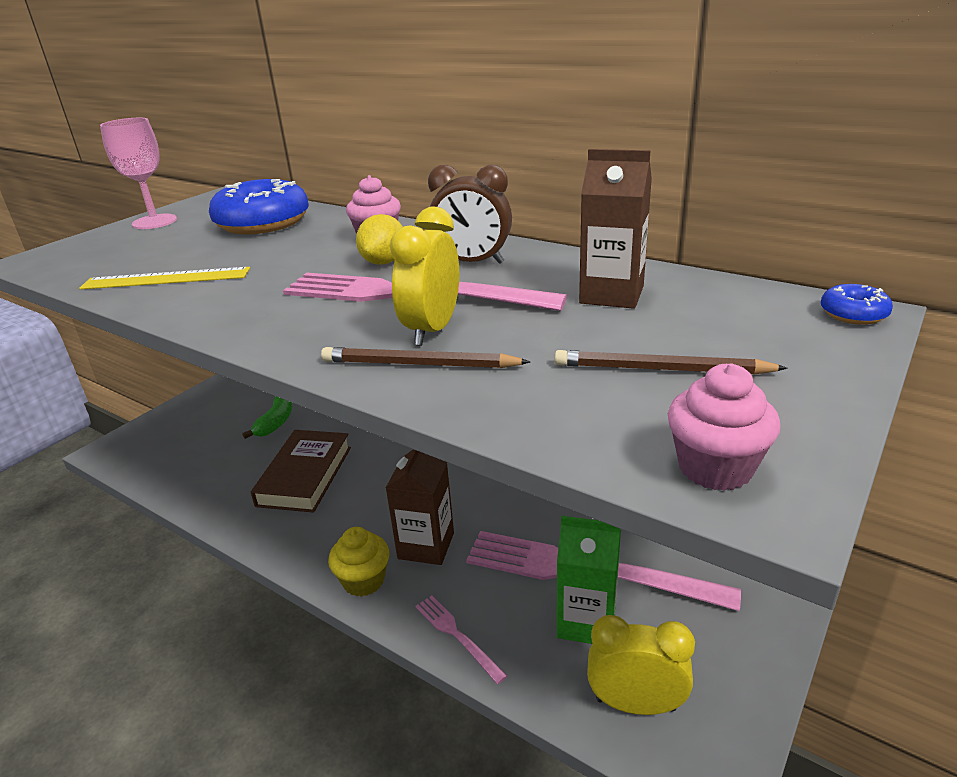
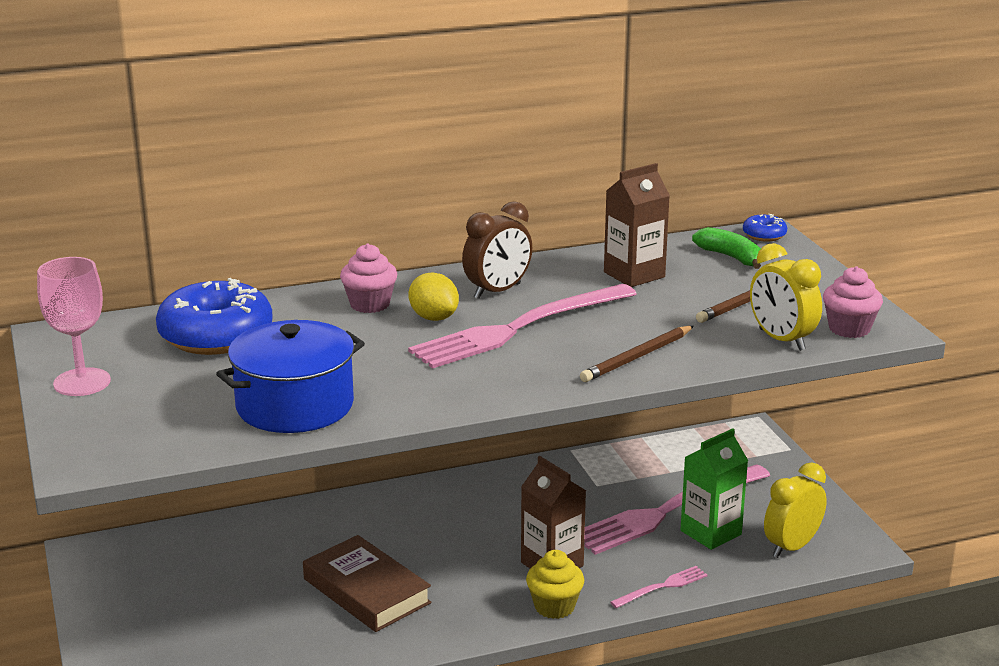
camera: 55 degrees left, 5 degrees down
(166, 279) = (295, 405): yellow ruler -> blue pot
(276, 422) = (239, 580): green banana -> green banana (730, 257)
(432, 330) = (593, 339): yellow clock -> yellow clock (781, 340)
(457, 635) = (662, 587): pink fork -> pink fork turned 150 degrees clockwise

